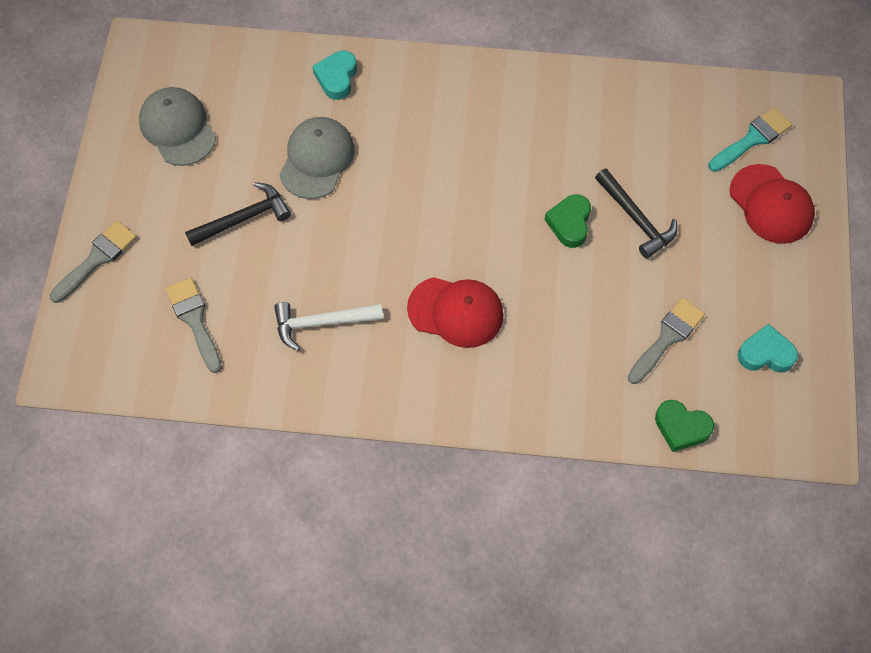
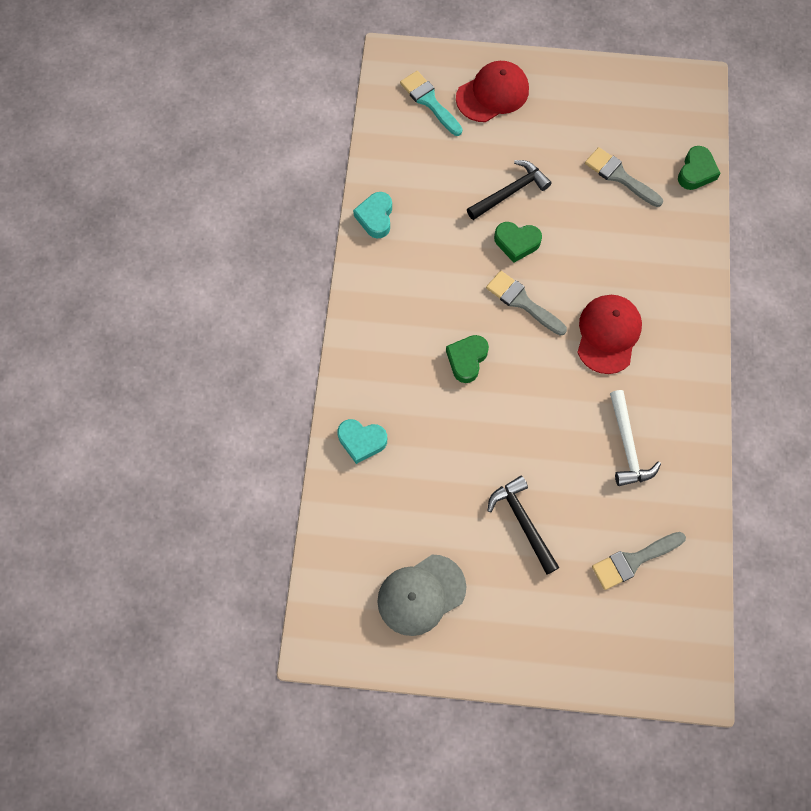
camera: 90 degrees left, 5 degrees up
(97, 259) = (575, 663): grey brush -> grey brush (522, 302)
(317, 159) = (455, 456): grey cap -> none
(425, 171) = (467, 359): none -> green heart
(765, 354) = (627, 110): turquoise heart -> turquoise heart (375, 217)

